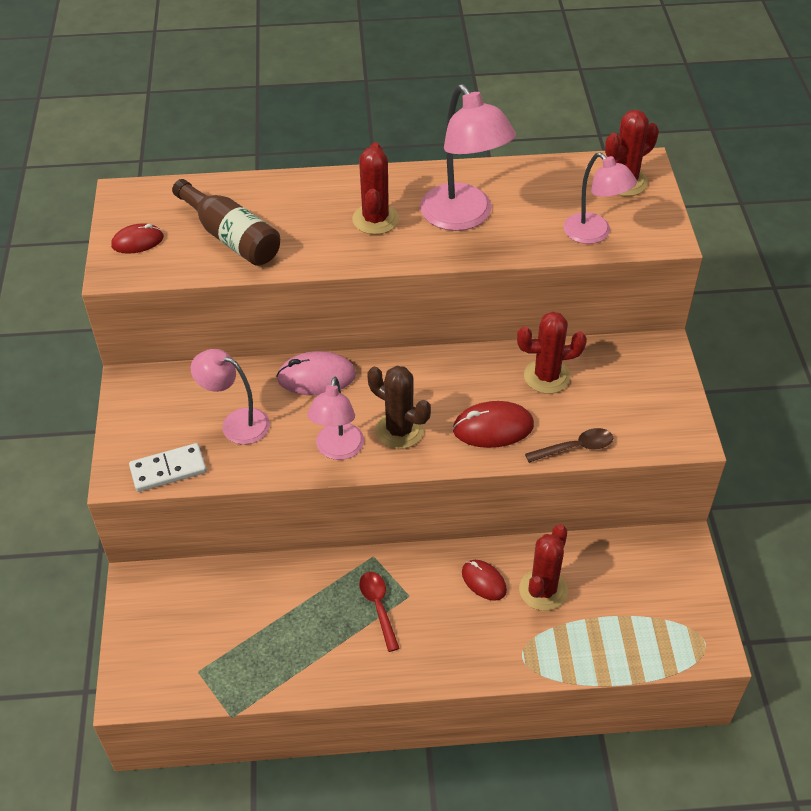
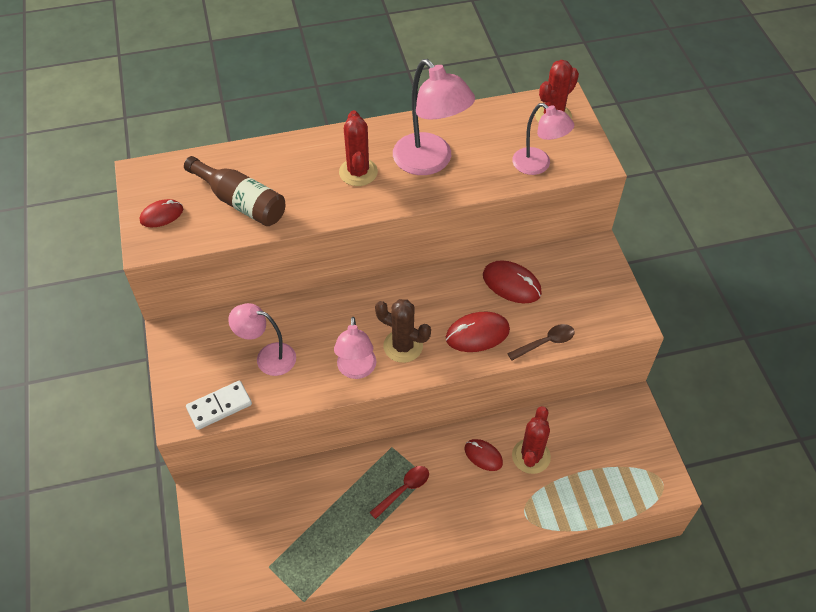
camera: 10 degrees left, 5 degrees up
(316, 377) = (326, 308): pink mouse -> none
(378, 607) = (404, 489): red spoon -> red spoon turned 75 degrees clockwise
(547, 376) = (511, 284): red cactus -> red mouse

